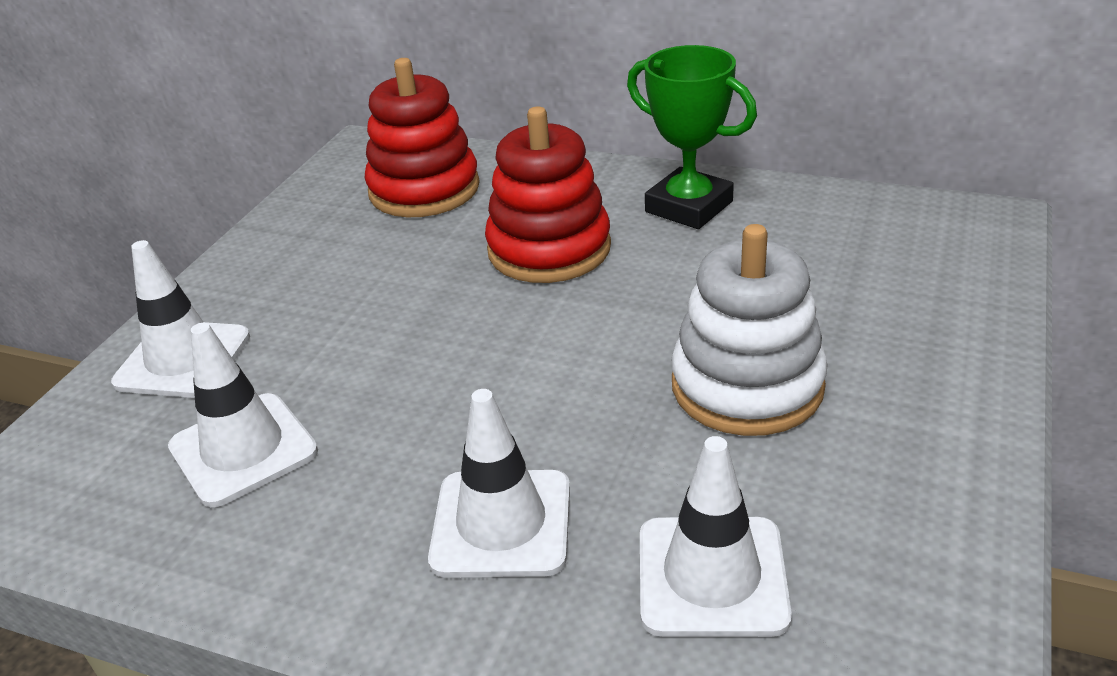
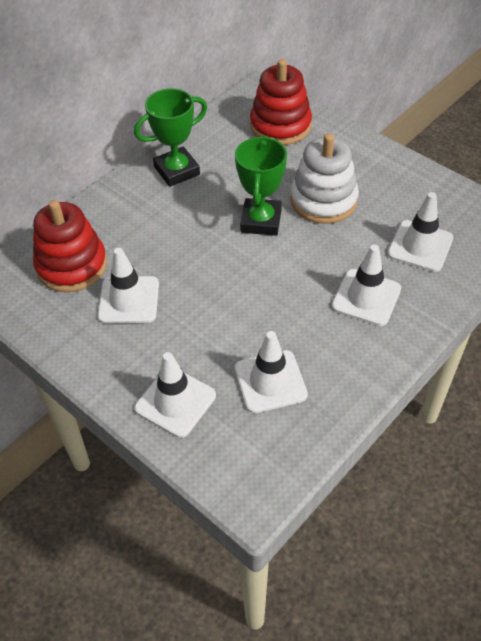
camera: 70 degrees left, 15 degrees up
(377, 254) = (129, 300): none -> white traffic cone
(549, 249) = (176, 230): red stacking toy -> red stacking toy (280, 126)
(631, 326) = (261, 221): none -> green trophy

